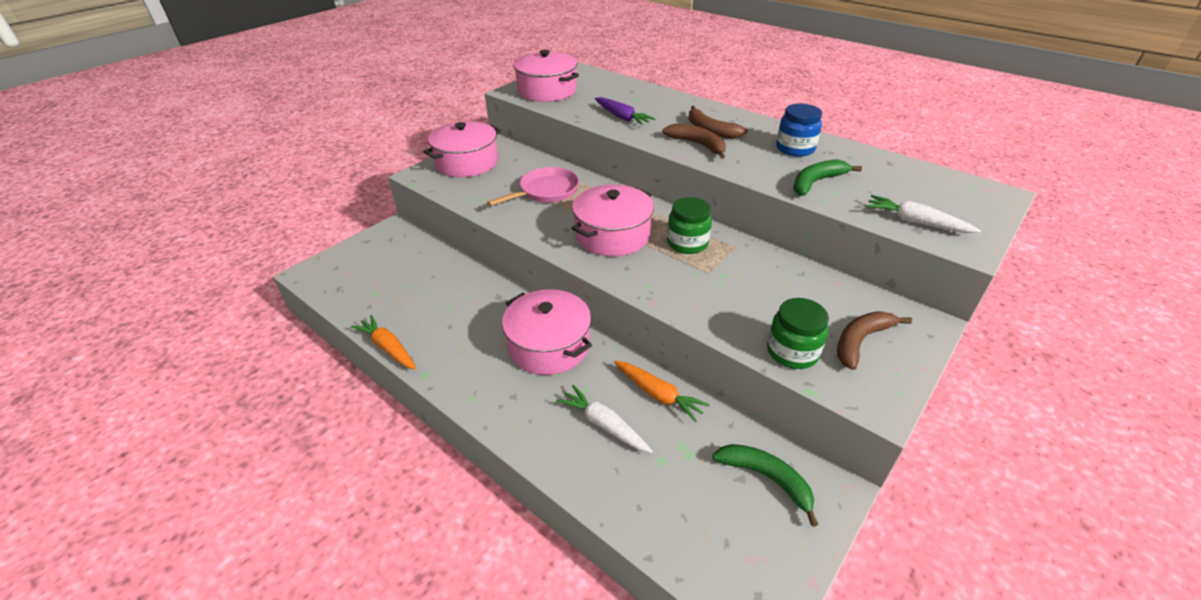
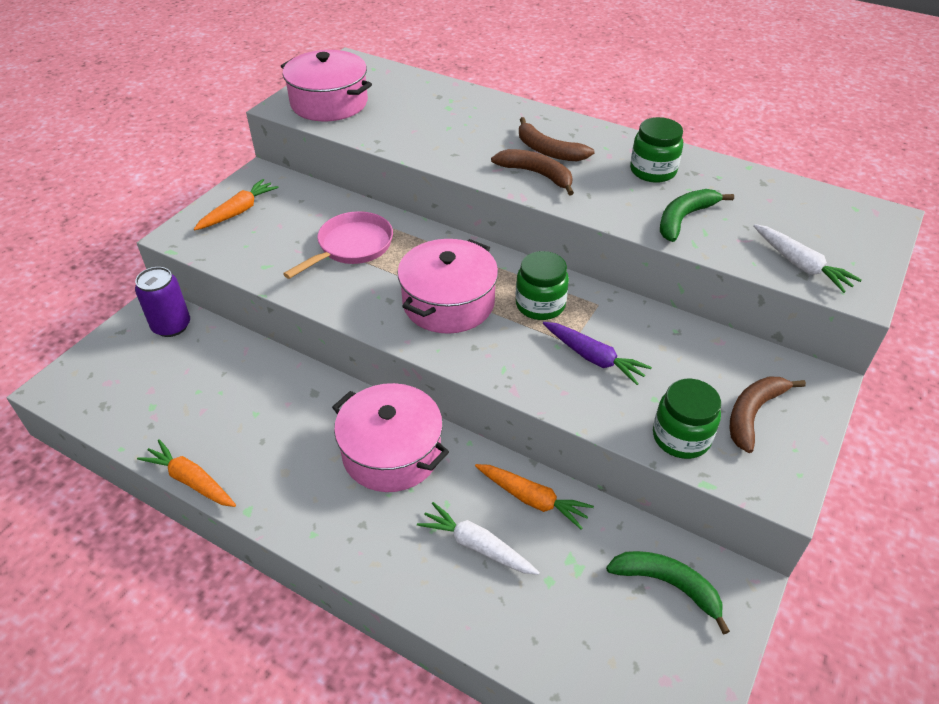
camera: 10 degrees left, 5 degrees up
(403, 241) = (171, 326): none -> purple can
(467, 163) = (238, 211): pink pot -> orange carrot
(622, 117) = (435, 139): purple carrot -> purple carrot (593, 358)
(795, 148) = (653, 171): blue jar -> green jar
(915, 222) = (800, 265): white carrot -> white carrot turned 150 degrees counterclockwise

